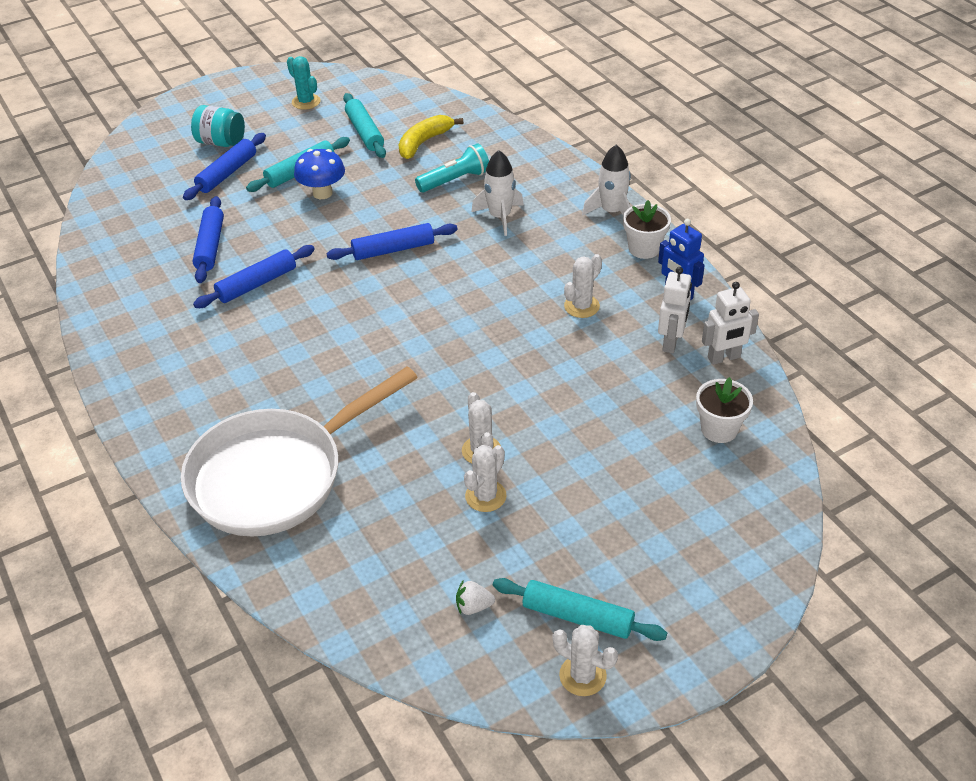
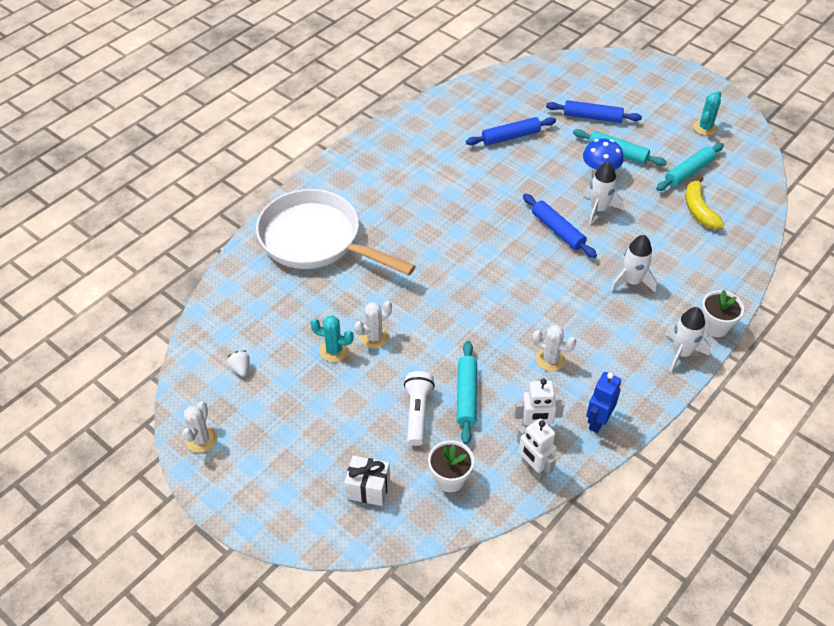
camera: 70 degrees right, 5 degrees up
(221, 142) = (625, 102): turquoise jar -> none
(257, 284) = (484, 172): blue rolling pin -> none
(379, 210) = (598, 209): none -> white rocket
(424, 142) = (699, 210): yellow banana -> yellow banana turned 120 degrees counterclockwise
(455, 180) = (661, 242): turquoise flashlight -> none
(485, 496) = (334, 350): white cactus -> turquoise cactus
(577, 617) = (246, 426): turquoise rolling pin -> turquoise rolling pin (466, 396)
(616, 436) = (417, 413): none -> white flashlight
(644, 248) = (644, 386): white flower pot -> white flower pot (715, 326)
(713, 506) = (368, 488): none -> white gift

